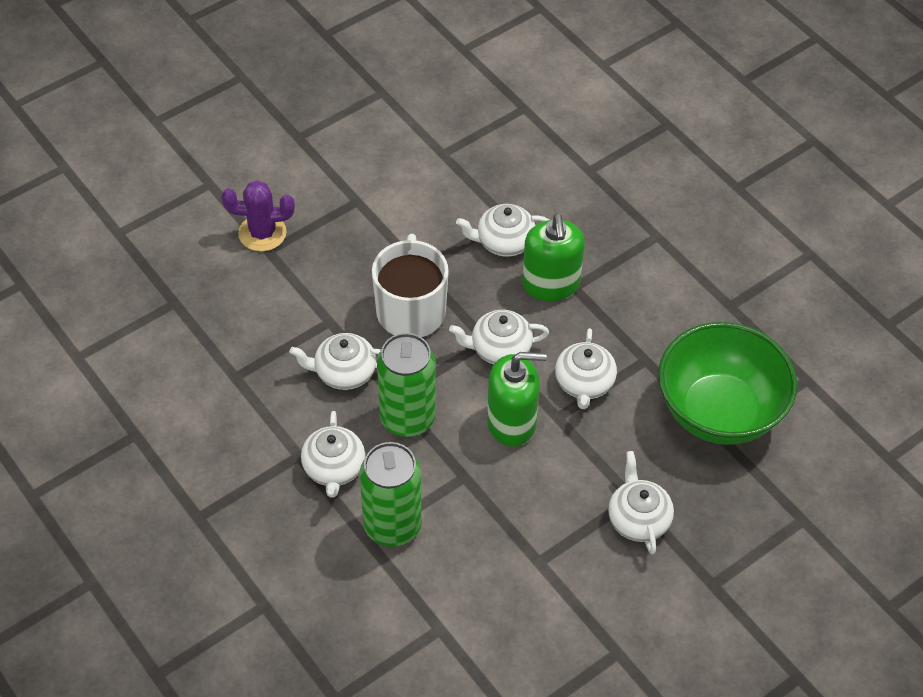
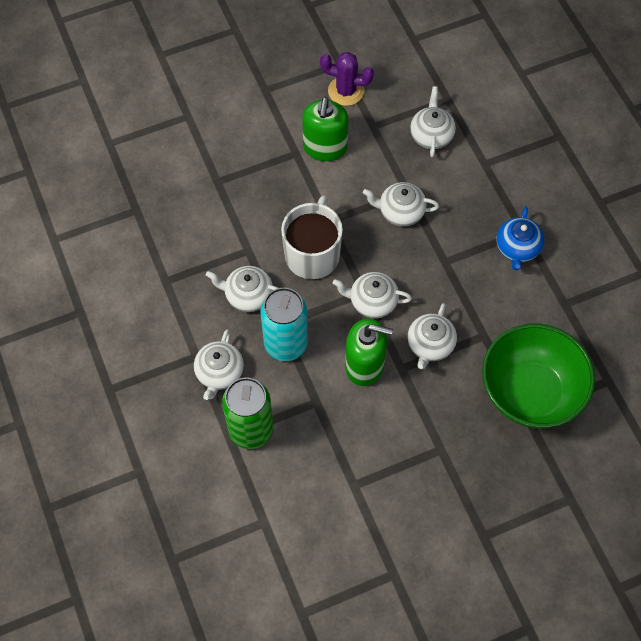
camera: 15 degrees right, 10 degrees up
(262, 233) = (216, 166): purple cactus -> purple cactus (346, 91)
(407, 418) = (286, 344): green can -> turquoise can
(551, 284) = (427, 255): green soap dispenser -> green soap dispenser (325, 147)
(638, 519) = (440, 468): white teapot -> white teapot (431, 135)
(656, 255) = (517, 248): none -> blue teapot

